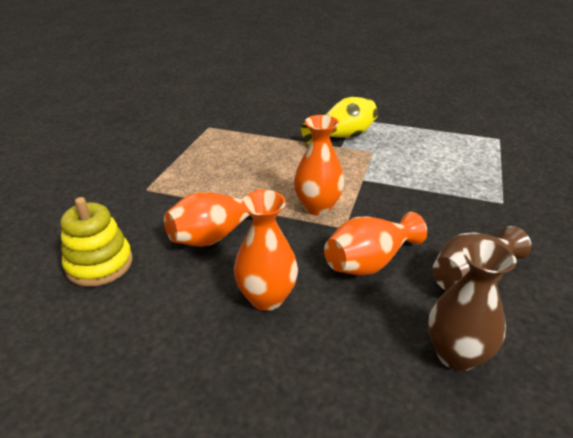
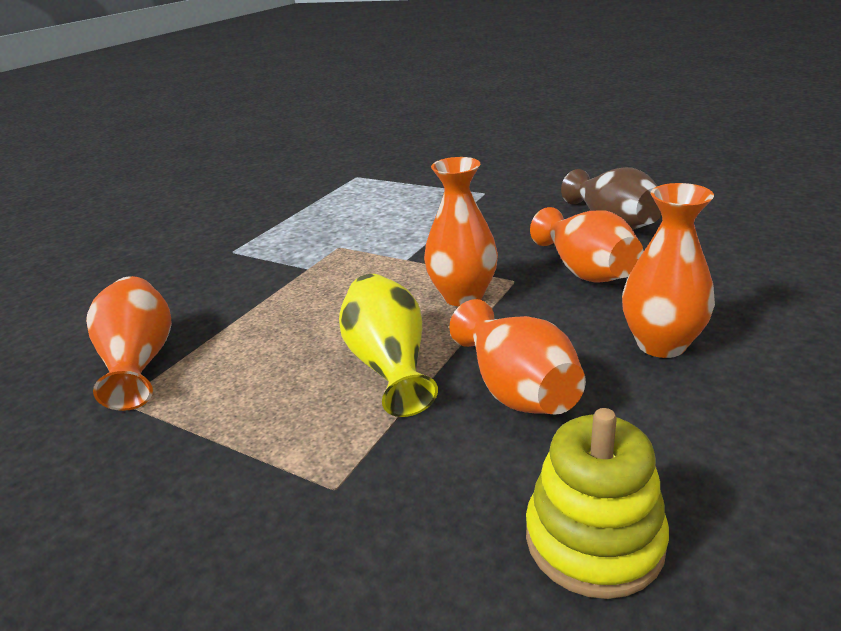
camera: 75 degrees left, 5 degrees down
(238, 123) = (140, 362): none -> orange vase
(342, 136) = (278, 265): yellow vase -> yellow vase (389, 364)
(456, 355) = (722, 243): brown vase -> none

